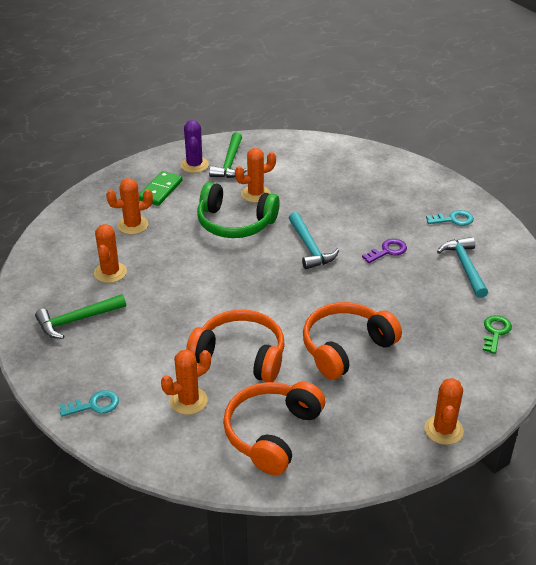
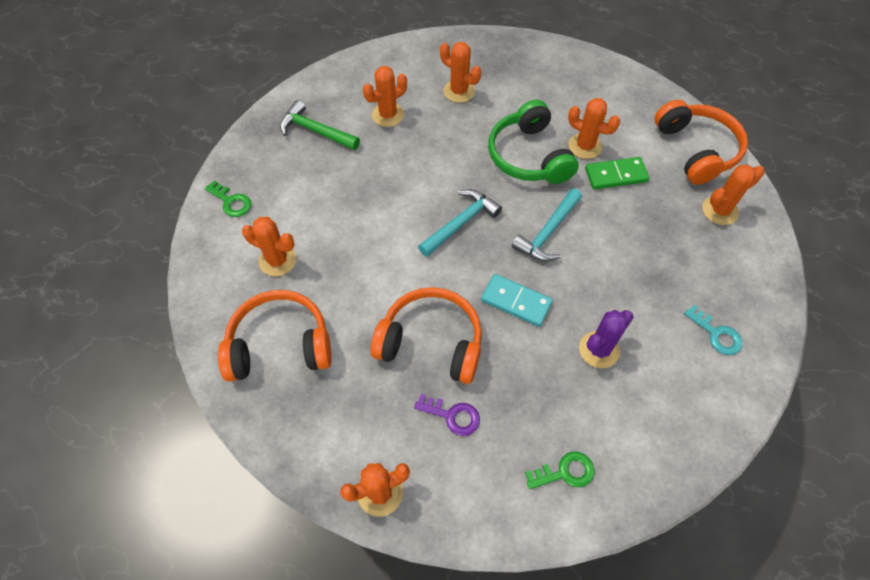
camera: 55 degrees right, 20 degrees up
(94, 405) = (231, 202): turquoise key -> green key
(160, 190) = (522, 80): green domino -> green domino (616, 175)
(194, 165) = (580, 79): purple cactus -> purple cactus (599, 349)
(230, 163) = (610, 101): green hammer -> none
(240, 356) = (358, 265): orange headphones -> orange headphones (696, 150)
(351, 290) = (516, 302): none -> turquoise domino
(368, 169) = (720, 210): none -> orange cactus
(387, 251) = (604, 300): purple key -> purple key (452, 416)
(464, 266) = (646, 386): turquoise hammer -> turquoise hammer (461, 223)

